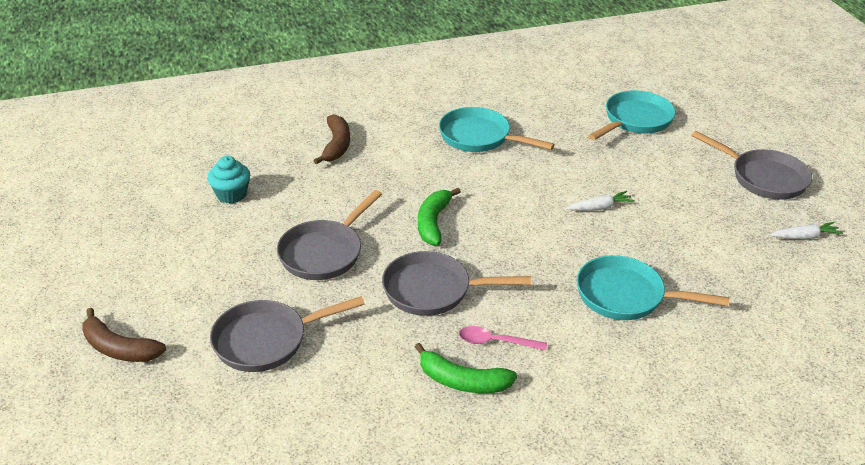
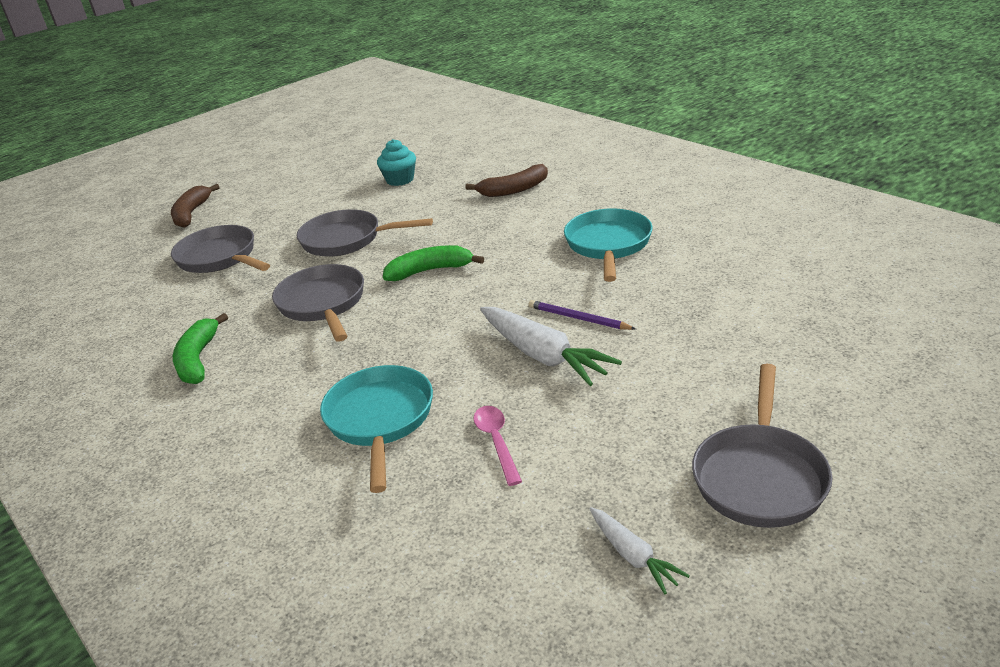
camera: 70 degrees right, 5 degrees down
(495, 342) = (261, 359): pink spoon -> pink spoon (496, 441)
(566, 180) = (578, 318): none -> purple pencil
(600, 207) = (543, 355): white carrot -> white carrot, size x1.85
(635, 120) = (776, 327): turquoise pan -> none

